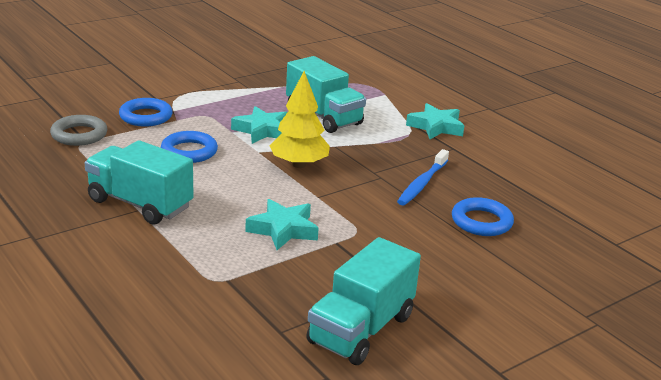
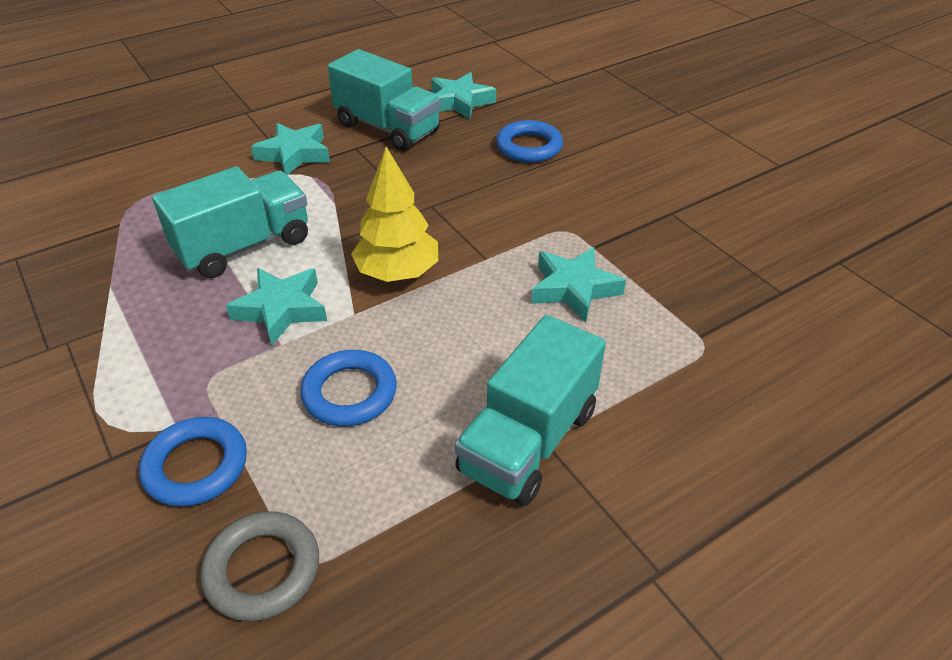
camera: 85 degrees left, 15 degrees up
(361, 329) = (753, 236): turquoise truck -> turquoise truck (388, 128)
(422, 183) = (447, 177): blue toothbrush -> none
(547, 191) = (459, 102): none -> turquoise star

